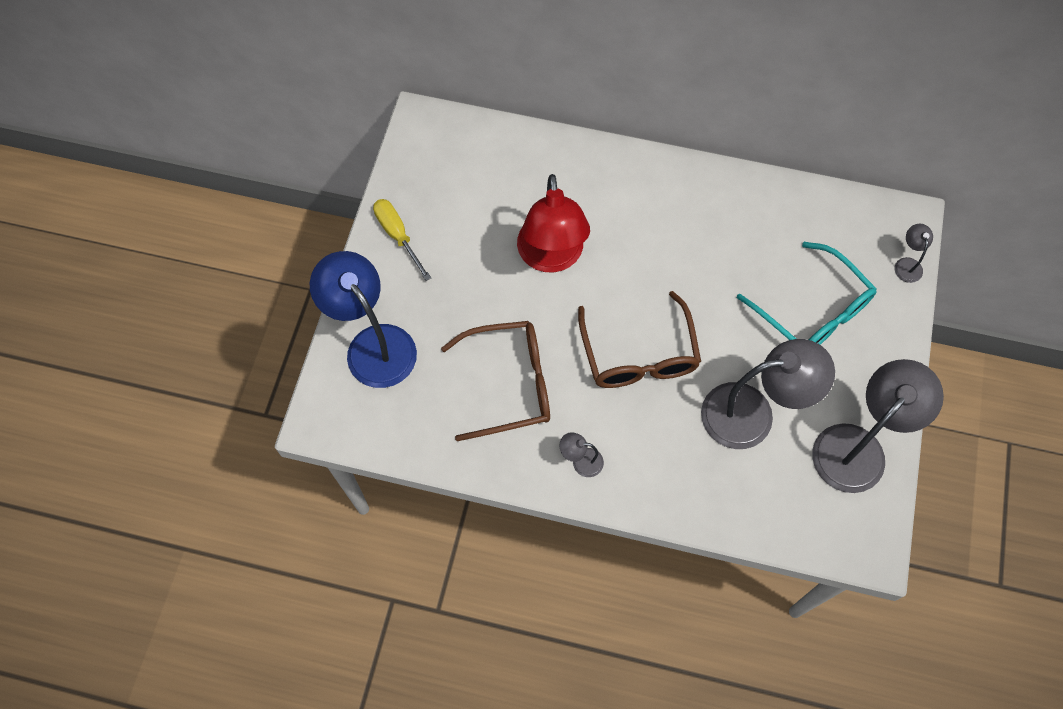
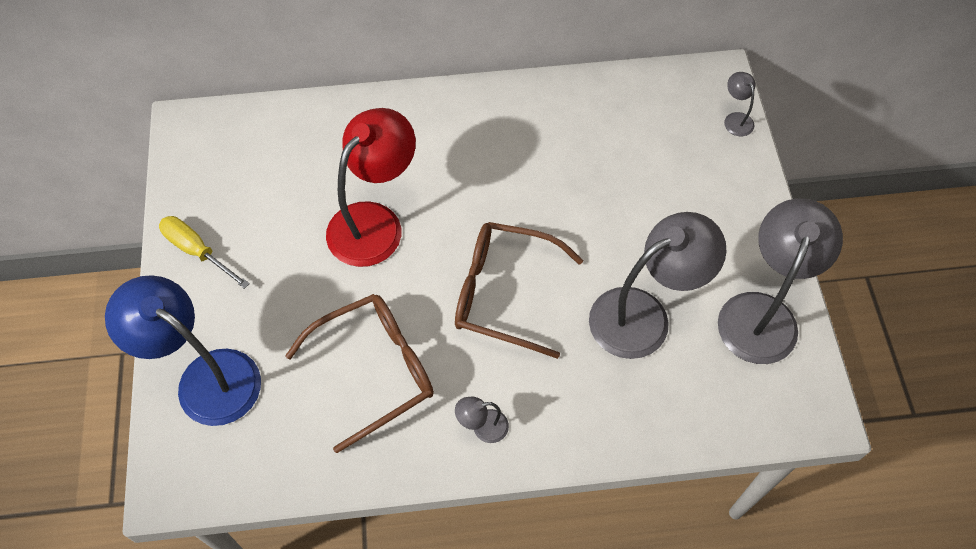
camera: 20 degrees left, 5 degrees down
(551, 257) = (375, 222): red lamp -> red lamp turned 120 degrees counterclockwise
(639, 355) = (503, 293): brown glasses -> brown glasses turned 135 degrees clockwise
(812, 311) = (663, 192): turquoise glasses -> none

